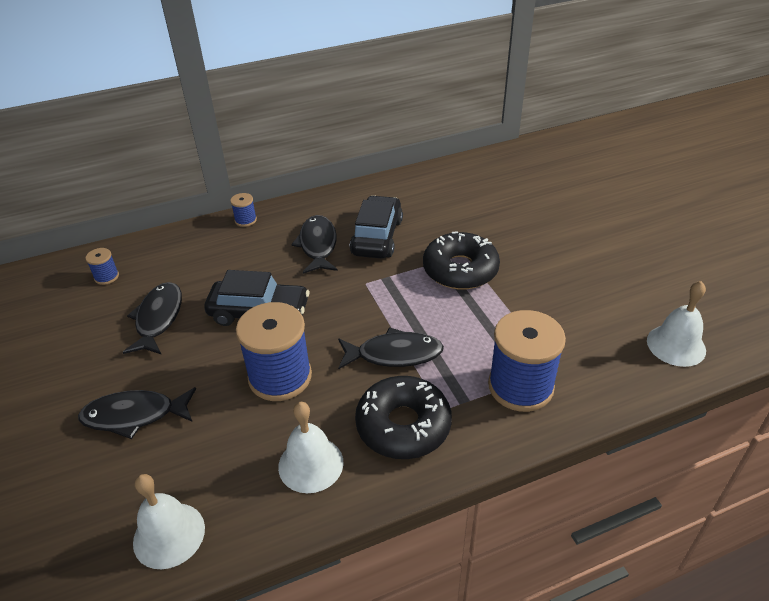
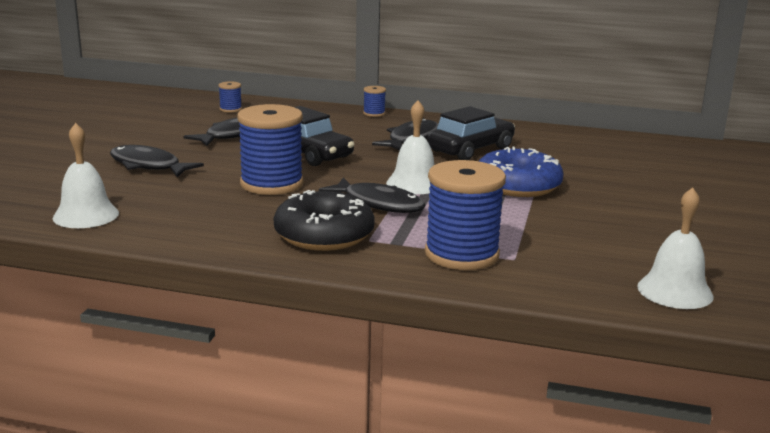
camera: 35 degrees right, 20 degrees down
(310, 464) = (224, 225): white bell -> white bell (414, 183)
(460, 270) = (518, 185): black donut -> blue donut

